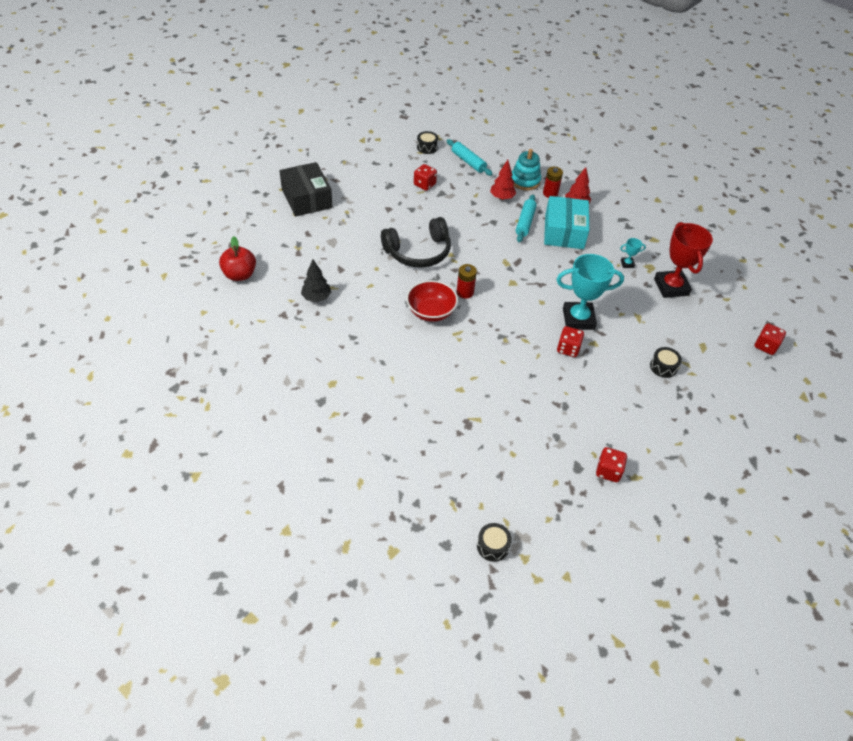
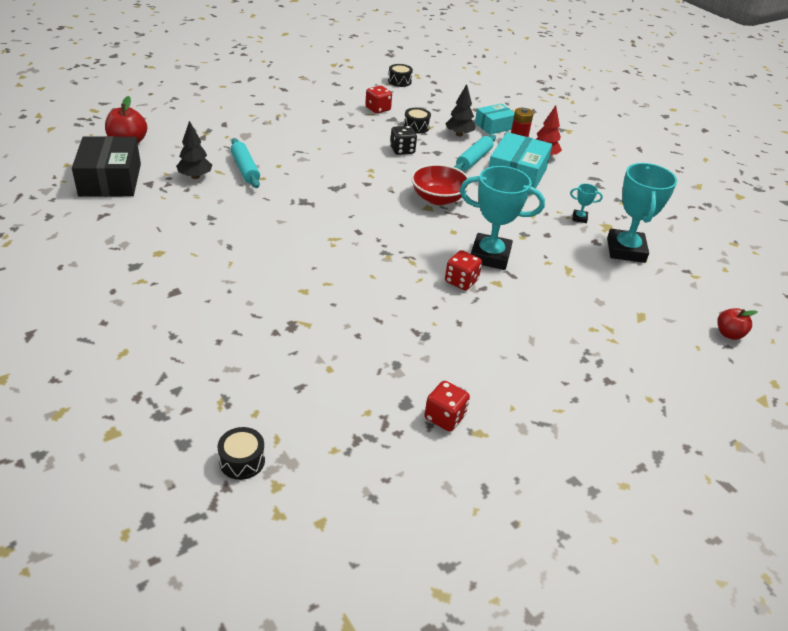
camera: 15 degrees right, 10 degrees down
(307, 198) = (243, 97): black box -> black box (110, 180)
(418, 252) = (335, 161): black headphones -> none
(431, 312) = (315, 214): red bowl -> red bowl (438, 198)
(465, 226) = (402, 150): none -> black dice
(465, 292) = (366, 205): red battery -> none
(468, 162) = (438, 100): turquoise rolling pin -> turquoise rolling pin (245, 169)
(502, 197) = (459, 134): red tree -> black tree
(525, 181) = (494, 126): turquoise stacking toy -> turquoise box
(663, 367) = (576, 325): black drum -> black drum (416, 127)
(671, 287) = (625, 250): red trophy -> turquoise trophy
(765, 346) = (729, 334): red dice -> red apple

